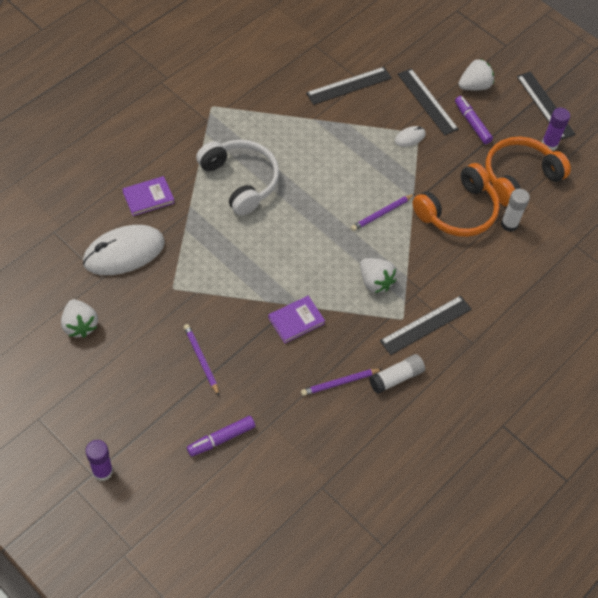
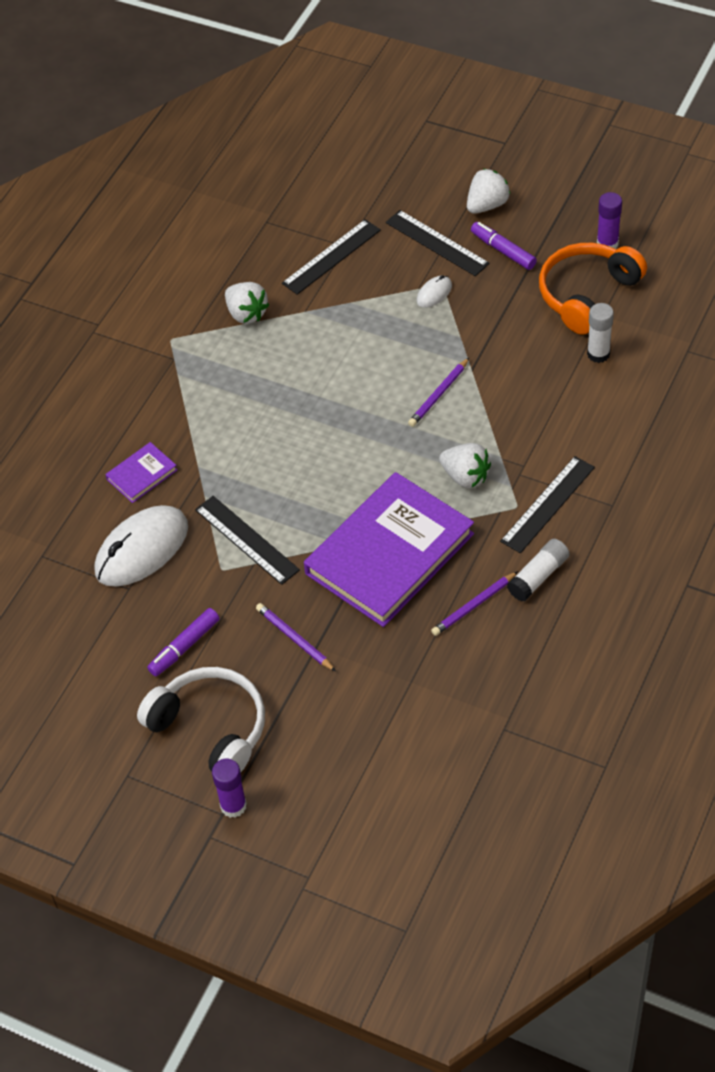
camera: 10 degrees left, 5 degrees down
(80, 325) = (127, 652): white strawberry -> white strawberry (246, 314)
(221, 439) = (360, 718): purple marker -> purple marker (184, 647)
(240, 181) = (247, 415): white headphones -> white headphones (210, 728)
(296, 320) = (389, 554): purple book -> purple book, size x2.36
(458, 211) = (530, 360): orange headphones -> none
(545, 105) = (583, 199): black ruler -> black ruler (247, 540)

